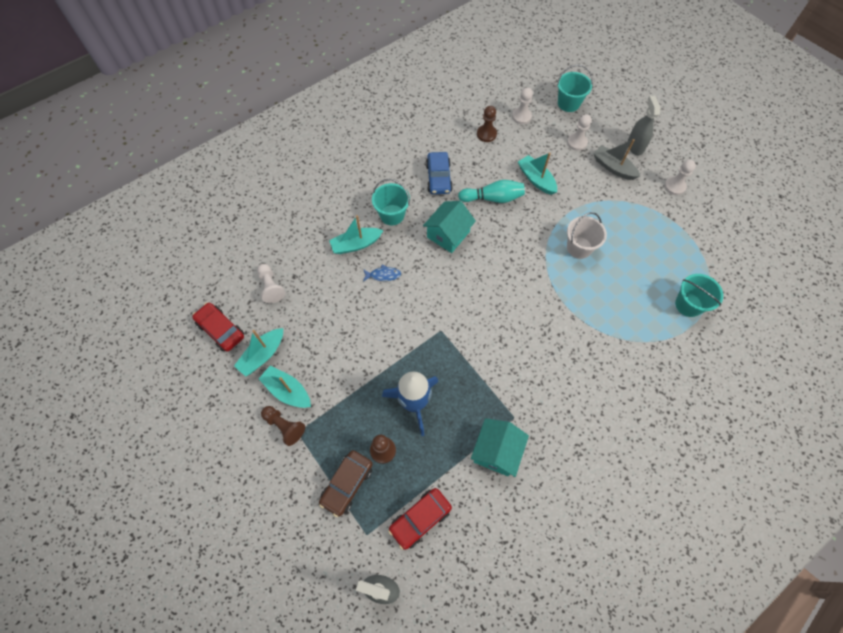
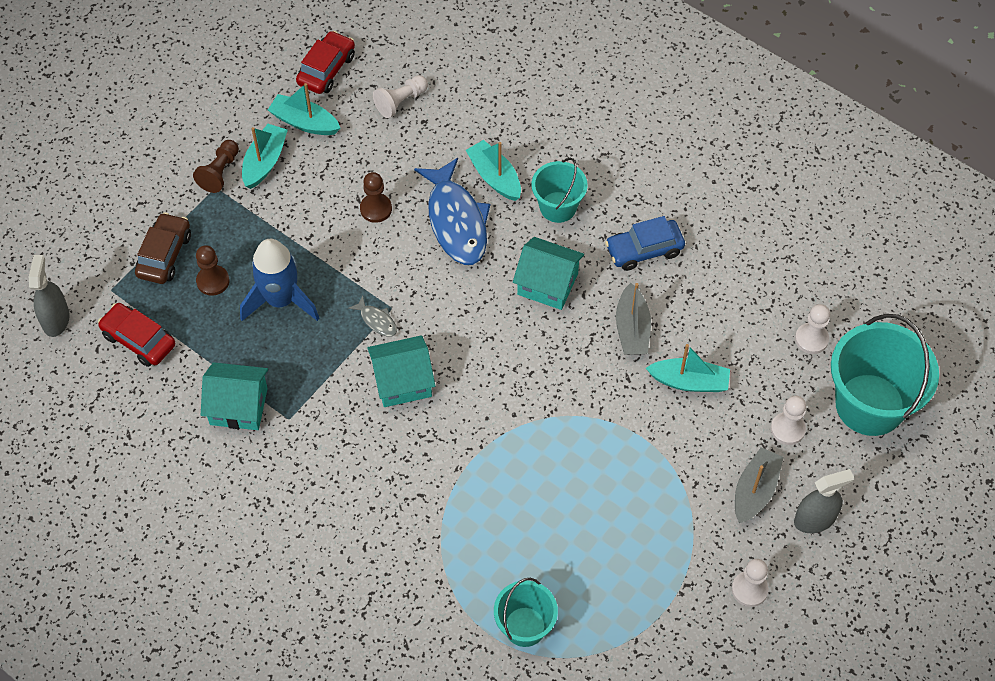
camera: 75 degrees right, 5 degrees down
(347, 484) = (164, 255): brown car -> brown car turned 90 degrees clockwise
(383, 275) = (456, 221): blue fish -> blue fish, size x2.34
(448, 342) = (377, 320): none -> grey fish
(486, 134) = (754, 296): brown pawn -> brown pawn (376, 209)
(493, 198) = (632, 329): turquoise bowling pin -> grey boat
(501, 336) = (402, 381): none -> turquoise house
(536, 179) = (689, 381): turquoise boat -> turquoise boat turned 60 degrees clockwise
(568, 103) = (870, 404): turquoise bucket -> turquoise bucket, size x1.76
(579, 247) = (580, 460): white bucket -> none

